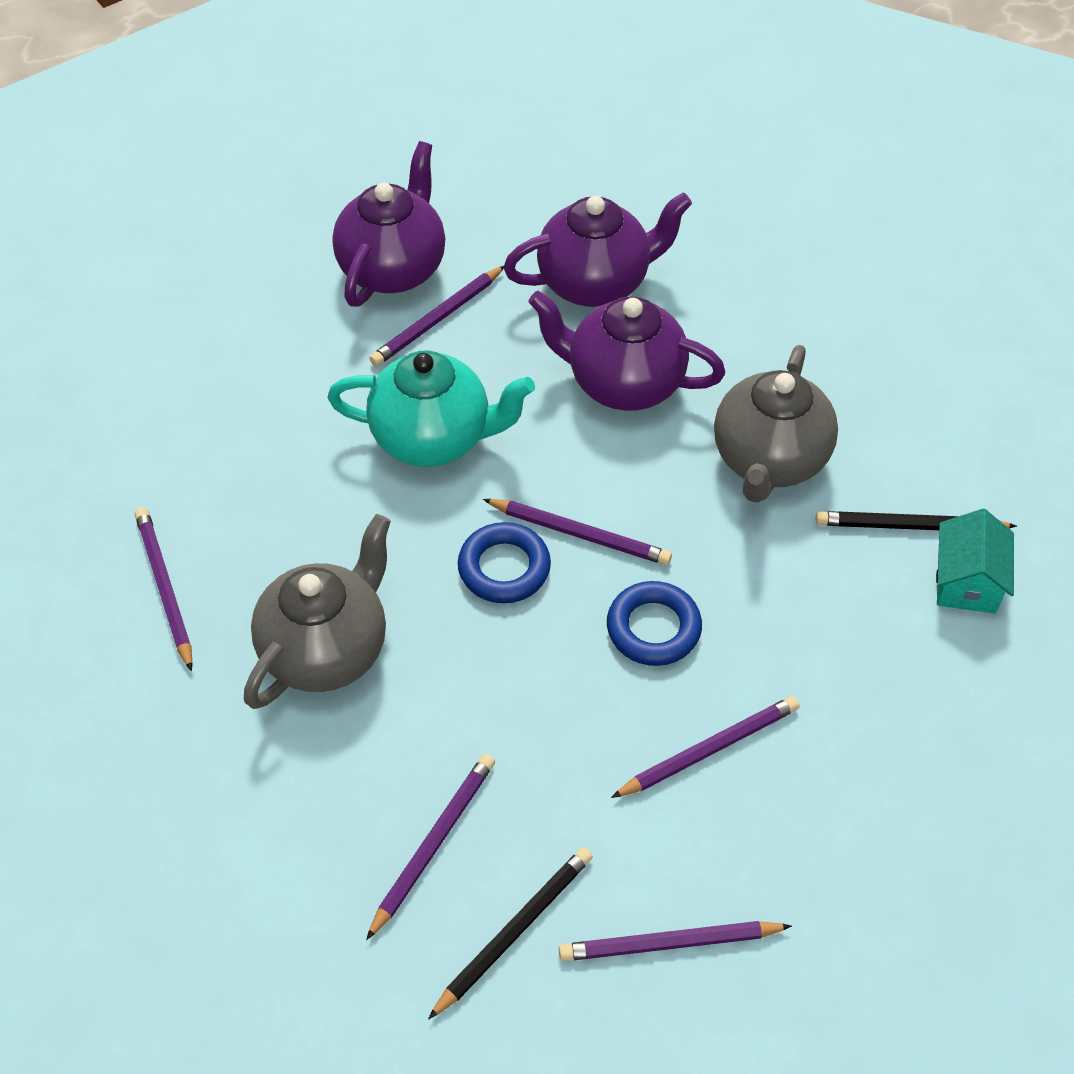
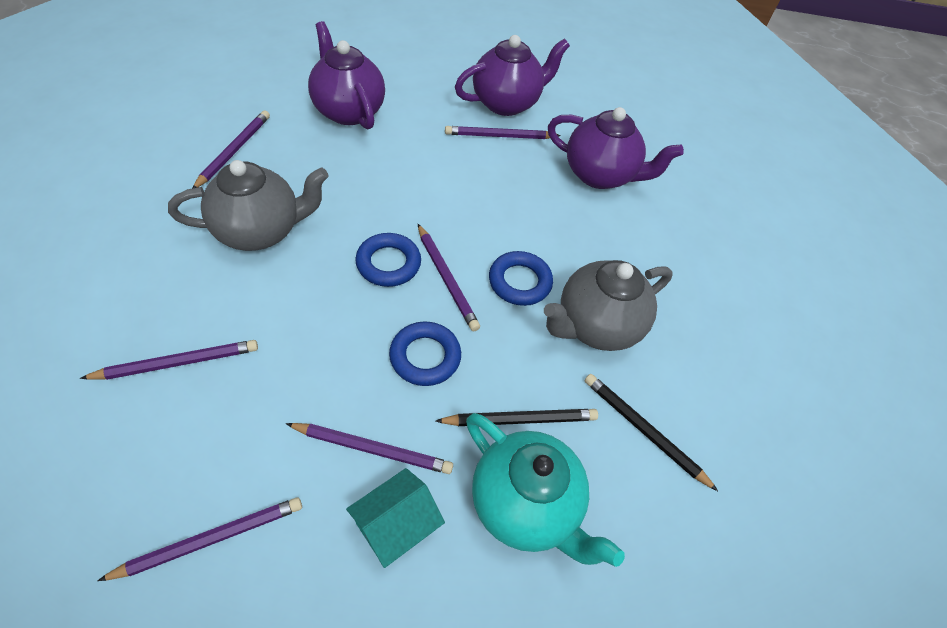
camera: 35 degrees right, 0 degrees up
(434, 438) = (432, 182): turquoise teapot -> turquoise teapot (525, 505)
(514, 932) = (148, 447): black pencil -> black pencil (520, 420)
(623, 383) = (559, 228): purple teapot -> purple teapot (348, 110)
(652, 476) = (519, 282): none -> blue ring
(670, 943) = (210, 539): purple pencil -> purple pencil turned 120 degrees clockwise
(966, 581) = (646, 496): turquoise house -> turquoise house (396, 526)

